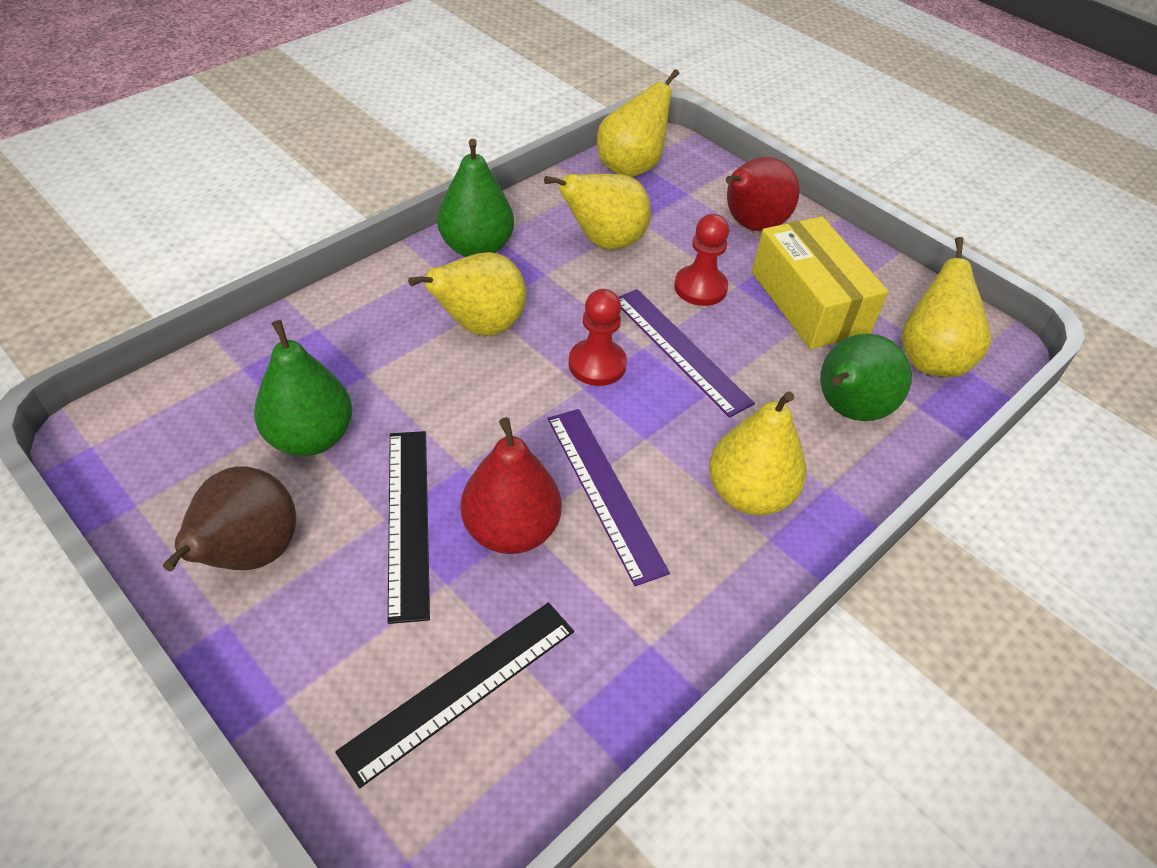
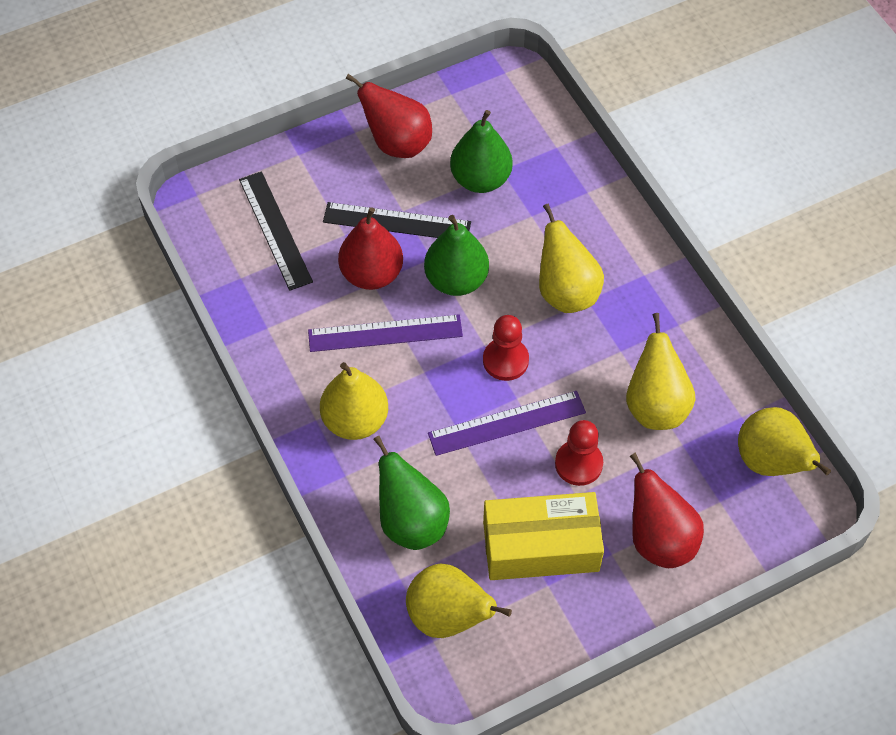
camera: 110 degrees right, 10 degrees up
(248, 554) = (397, 143): brown pear -> red pear
(476, 248) = (664, 308): green pear -> green pear (456, 280)

